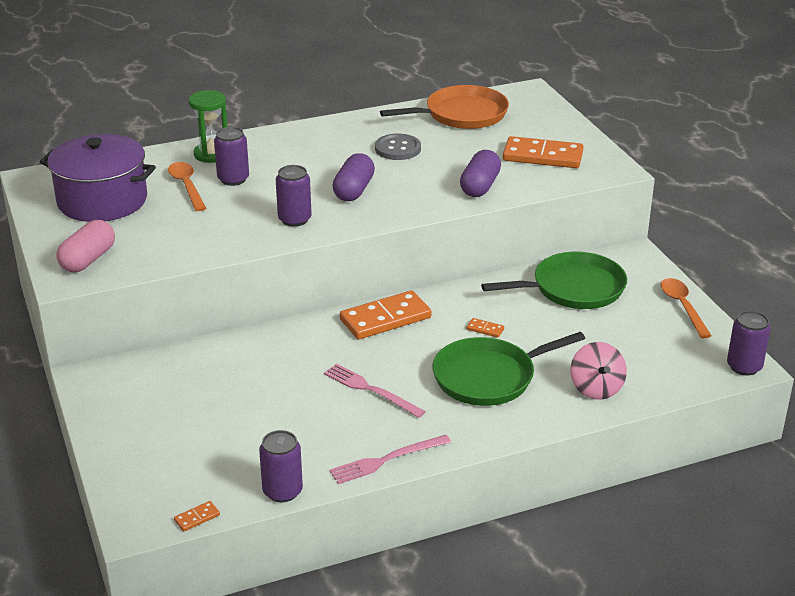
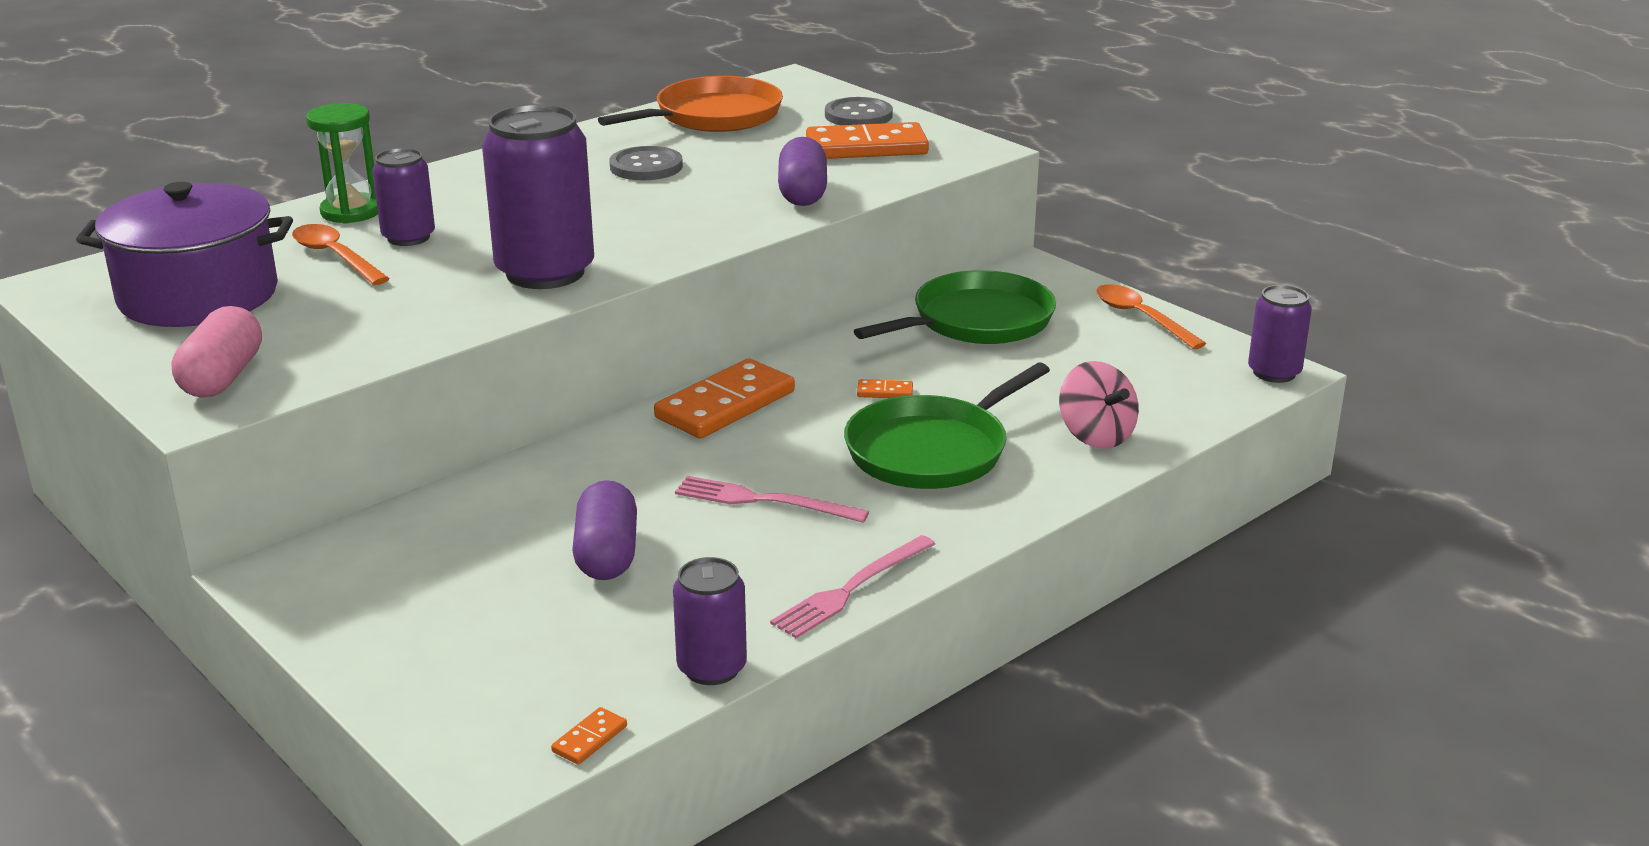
camera: 20 degrees left, 5 degrees down
(294, 219) = (545, 272): purple can -> purple can, size x1.79
(354, 190) = (614, 224): purple capsule -> purple capsule (607, 554)
(554, 129) = (858, 115): none -> grey button

